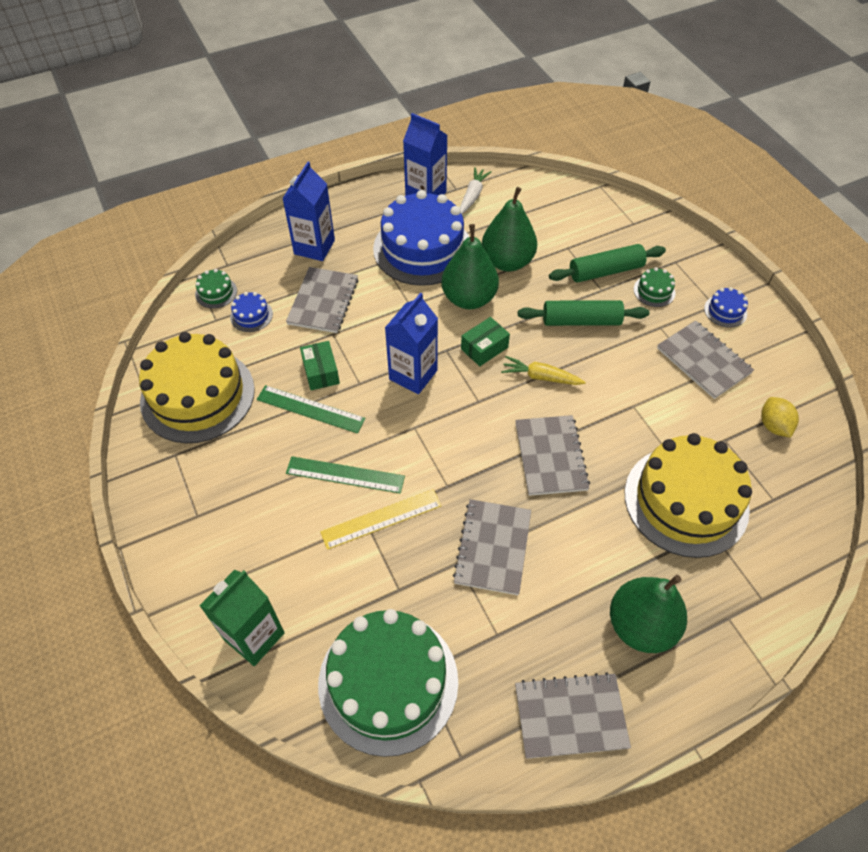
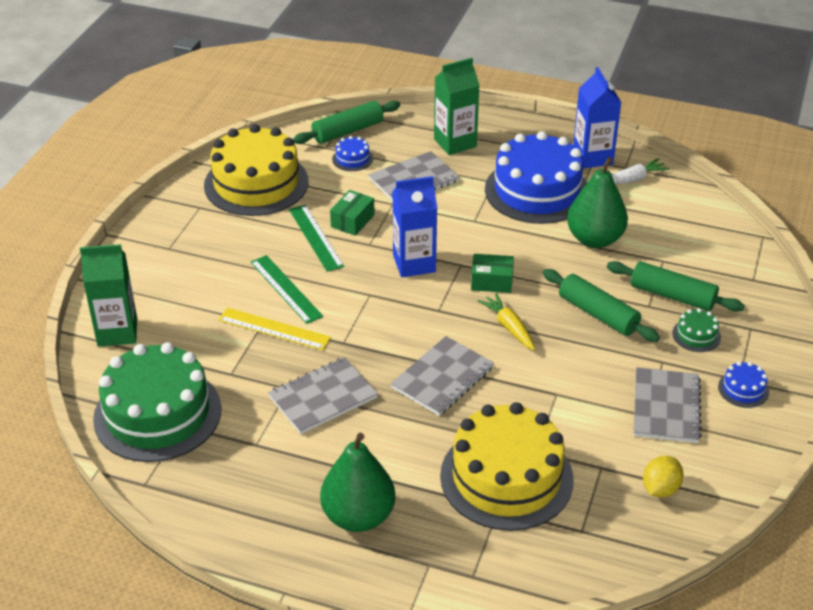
camera: 45 degrees right, 15 degrees down
(216, 292) = (348, 131): green cake -> green rolling pin
(314, 247) = (455, 143): blue carton -> green carton
(469, 298) = (526, 244): green pear -> none
(570, 716) = (238, 521): grey notebook -> none

